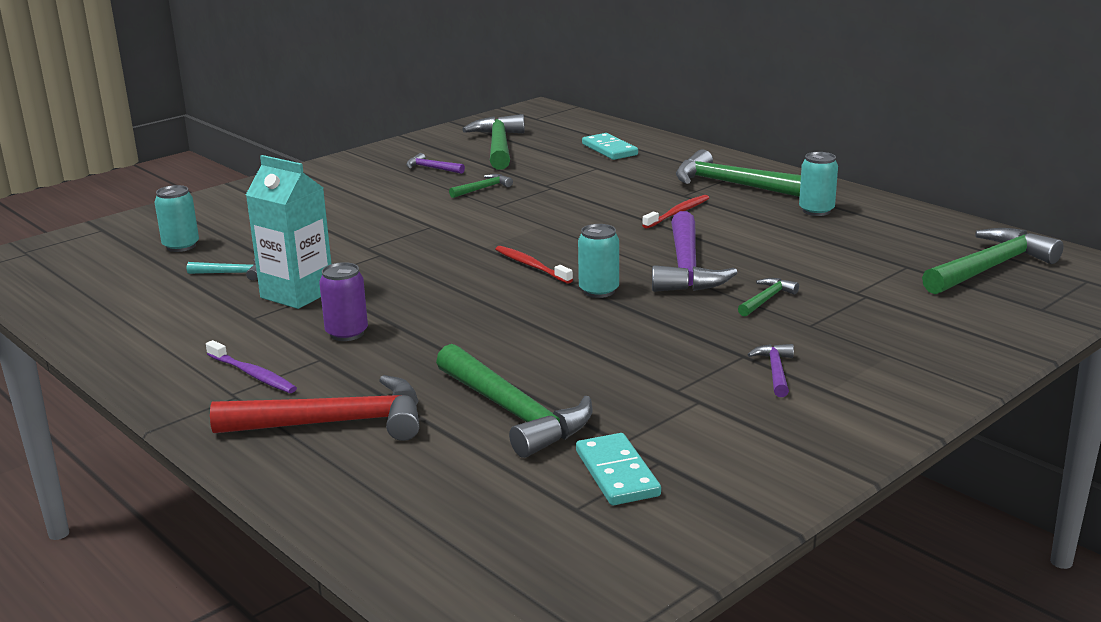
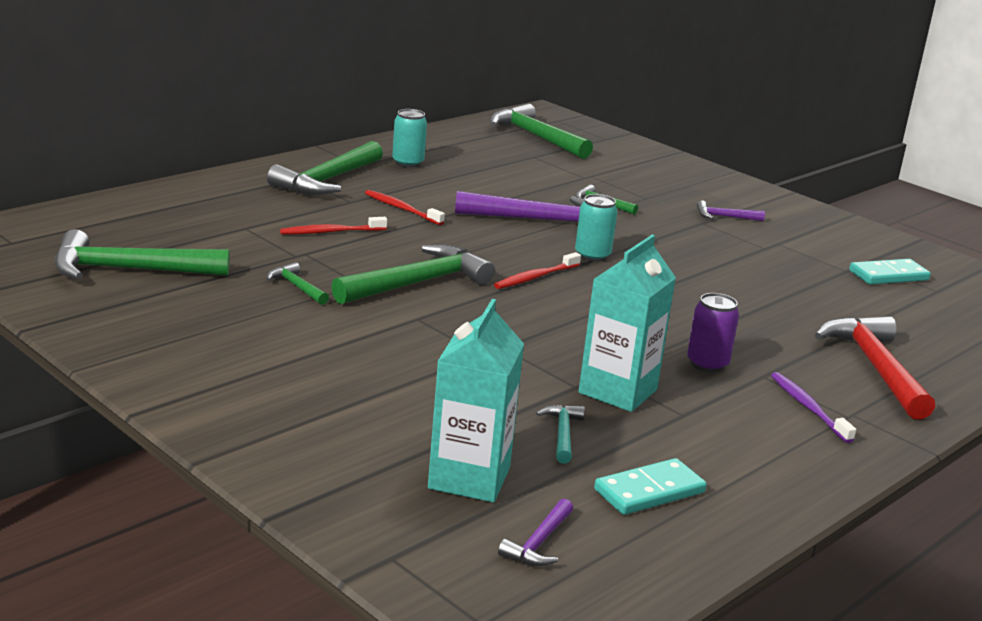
camera: 95 degrees left, 0 degrees up
(181, 246) = (469, 478): turquoise can -> turquoise carton
(253, 374) = (808, 407): purple toothbrush -> purple toothbrush turned 60 degrees counterclockwise
(432, 168) = (202, 312): purple hammer -> purple hammer (539, 543)
(513, 413) = (824, 301): green hammer -> green hammer (418, 283)
(603, 192) = (331, 232): none -> red toothbrush
(609, 149) = (181, 216): turquoise domino -> turquoise domino (649, 491)

